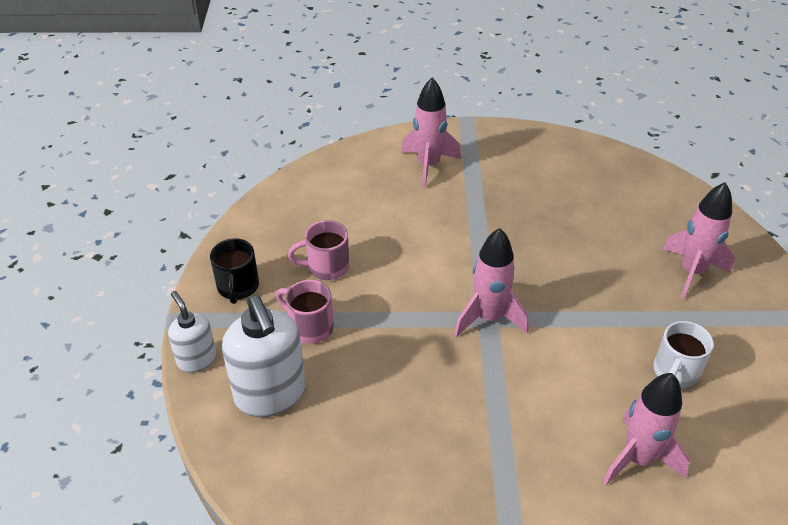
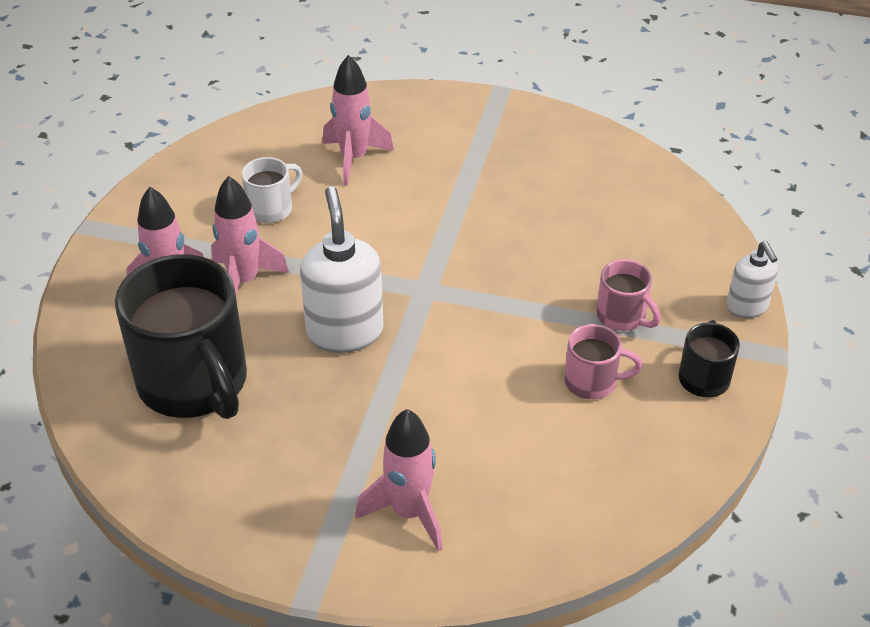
camera: 165 degrees left, 0 degrees up
(270, 395) = (669, 261): white soap dispenser -> white soap dispenser (345, 331)
(488, 318) = (425, 289): pink rocket -> pink rocket (244, 281)
(616, 210) = (195, 383): none -> black mug

